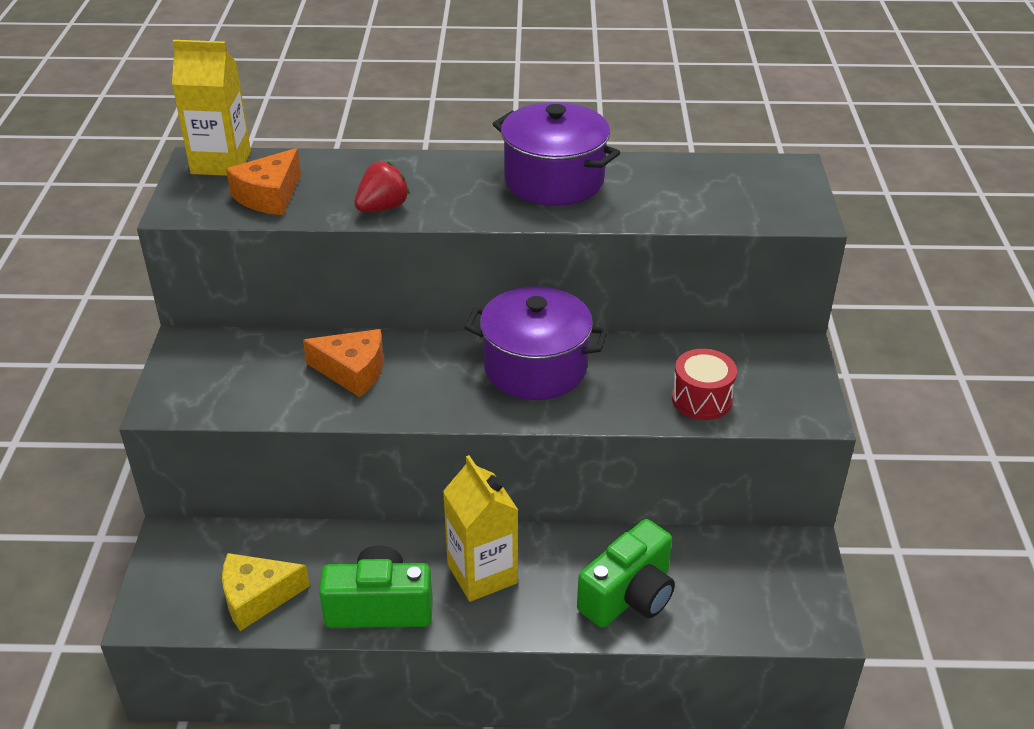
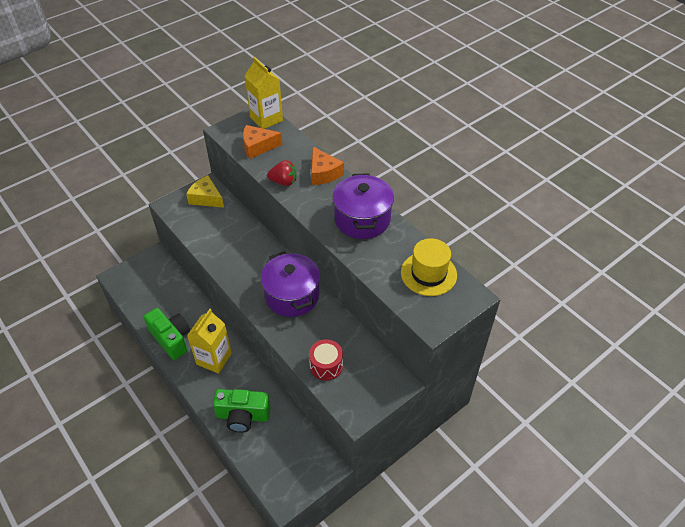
camera: 50 degrees right, 10 degrees up
(257, 597) = (148, 300): yellow cheese -> yellow cheese (206, 198)
(352, 371) = (235, 242): orange cheese -> orange cheese (323, 173)
(718, 179) = (428, 274): none -> yellow hat

